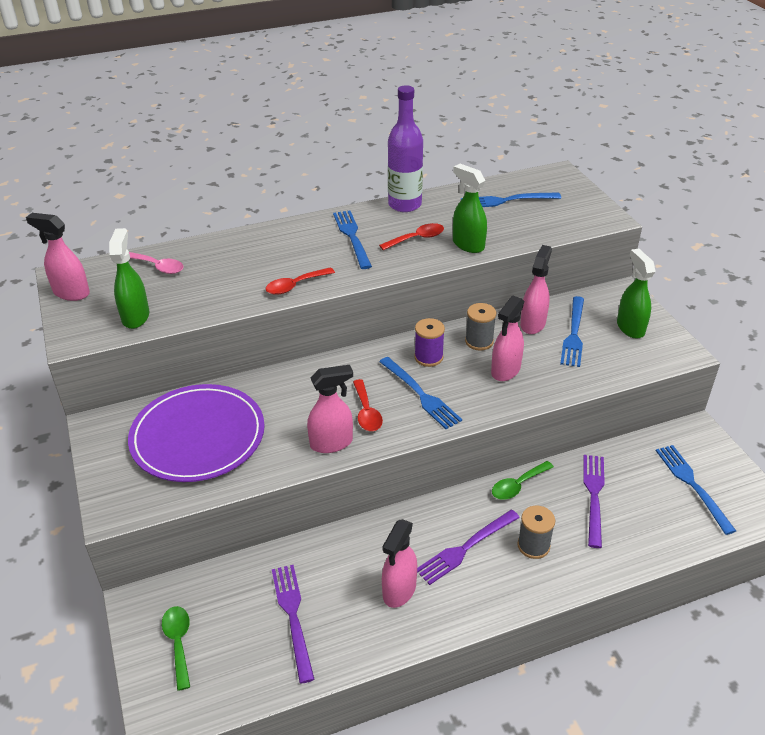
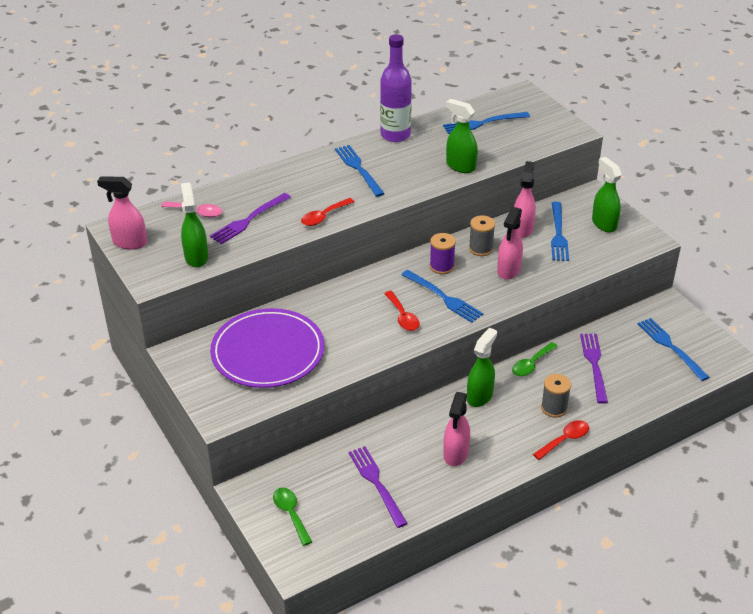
camera: 10 degrees left, 0 degrees up
(332, 443) = (381, 344): pink spray bottle -> none
(416, 239) = (415, 165): red spoon -> red spoon (565, 440)
(447, 518) = (480, 396): none -> green spray bottle
(465, 549) = (500, 417): purple fork -> purple fork (248, 220)

